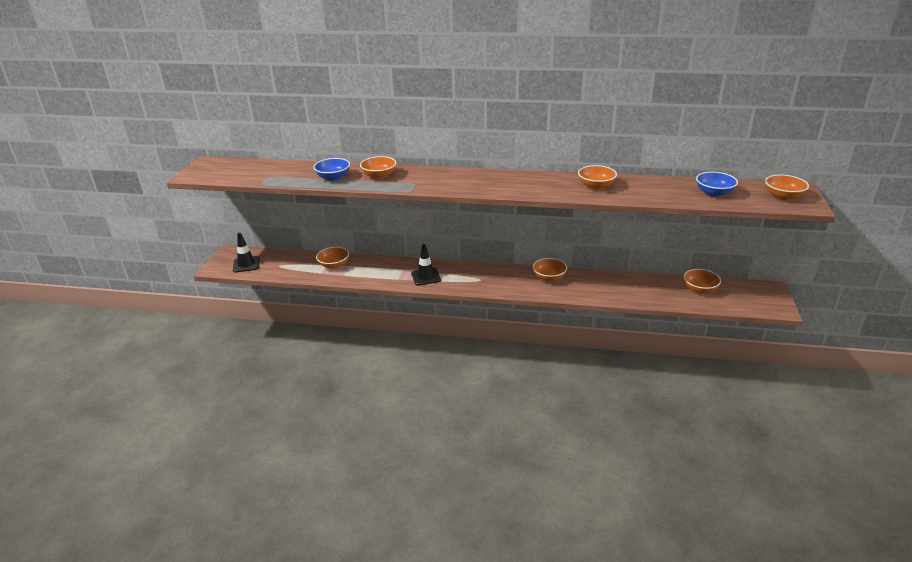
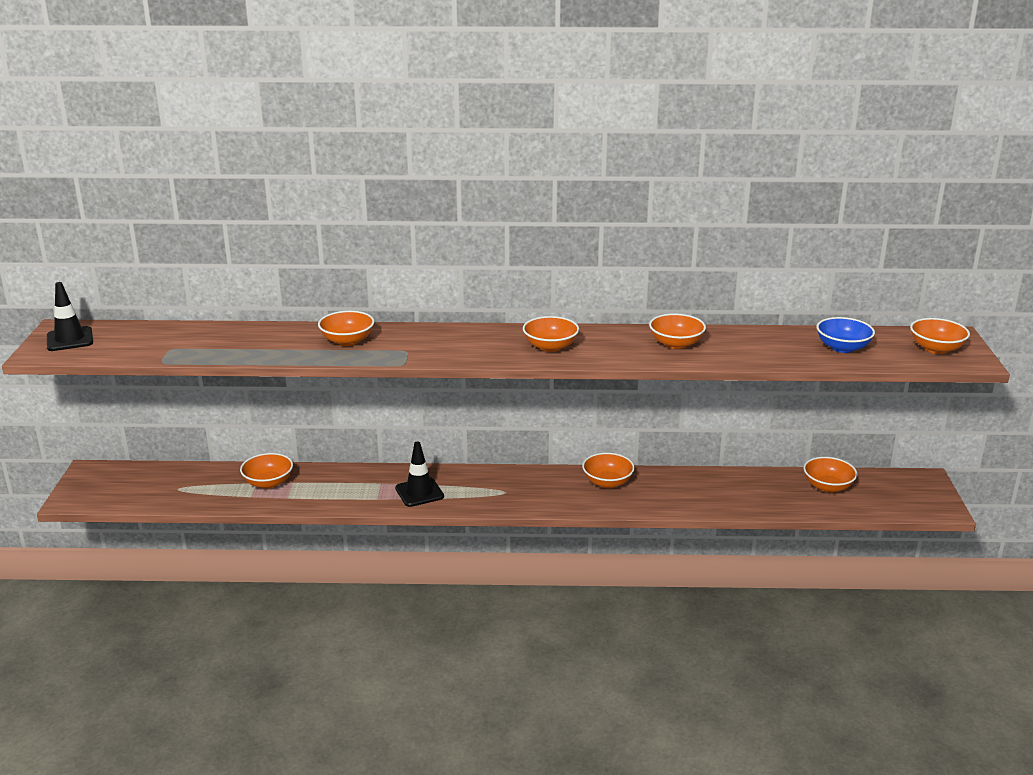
camera: 10 degrees left, 5 degrees down
(246, 264) = (122, 490): black traffic cone -> black traffic cone (70, 339)
(333, 177) = (275, 346): blue bowl -> none
(510, 184) = (550, 347): none -> orange bowl

